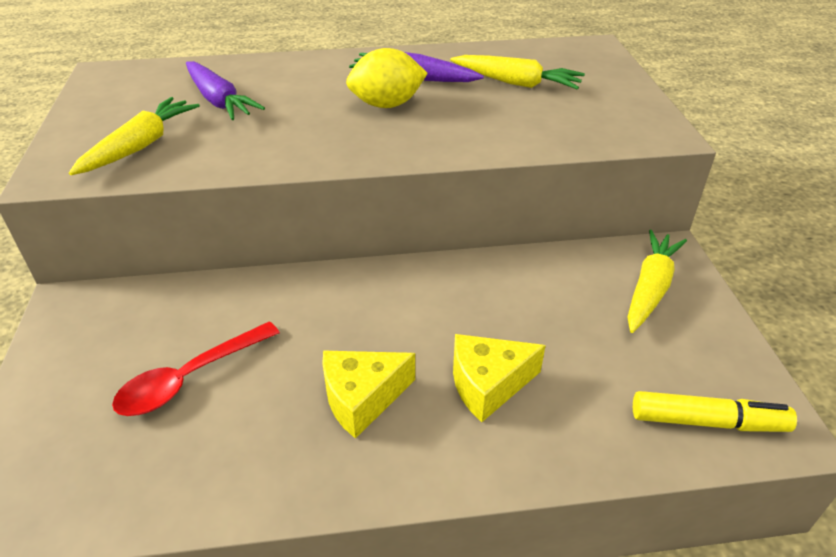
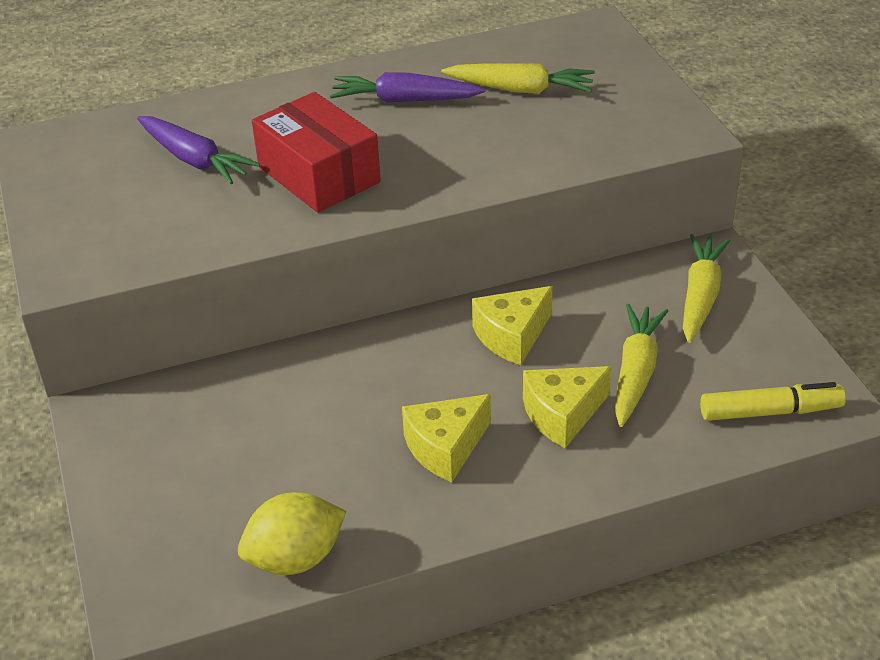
camera: 10 degrees left, 0 degrees up
(140, 146) = (138, 228): yellow carrot -> yellow carrot (635, 372)
(190, 378) = (268, 459): red spoon -> none
(315, 125) = (318, 174): none -> red box
(387, 105) = (386, 138): yellow lemon -> yellow lemon (295, 558)
(461, 297) = (512, 336): none -> yellow cheese

